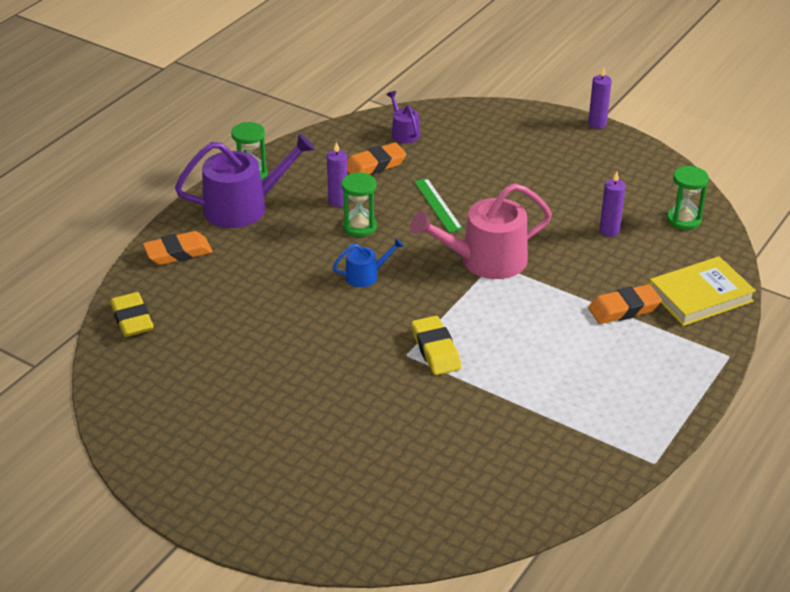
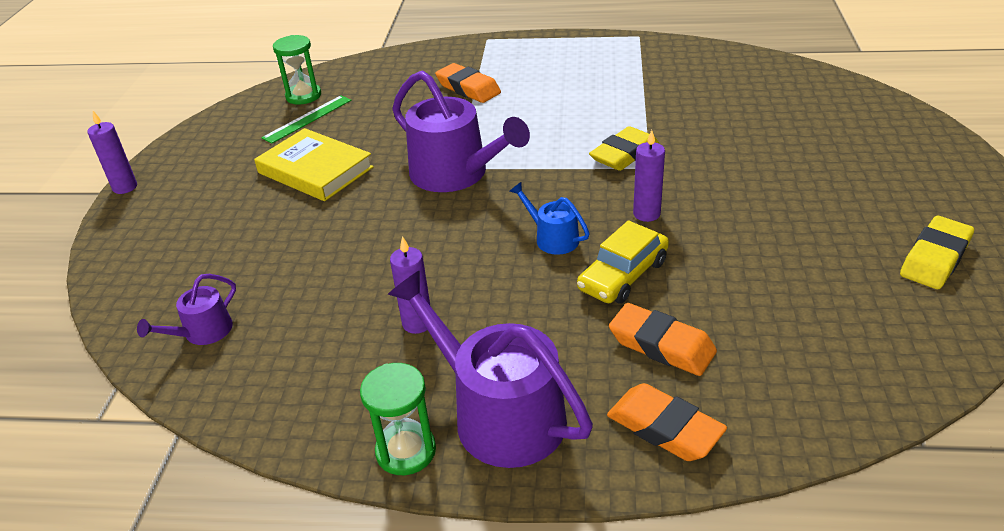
camera: 115 degrees left, 0 degrees up
(132, 319) = (837, 395): yellow eraser -> yellow eraser (935, 258)
(300, 289) = (623, 275): none -> yellow car
(359, 227) = (462, 281): green hourglass -> none
(375, 165) = (307, 325): orange eraser -> orange eraser (661, 345)
(437, 205) = (371, 239): green ruler -> green ruler (308, 119)
(485, 260) = (456, 174): pink watering can -> purple watering can
(609, 231) = (349, 125): purple candle -> purple candle (646, 214)
(700, 296) = (418, 64): yellow book -> yellow book (315, 170)

